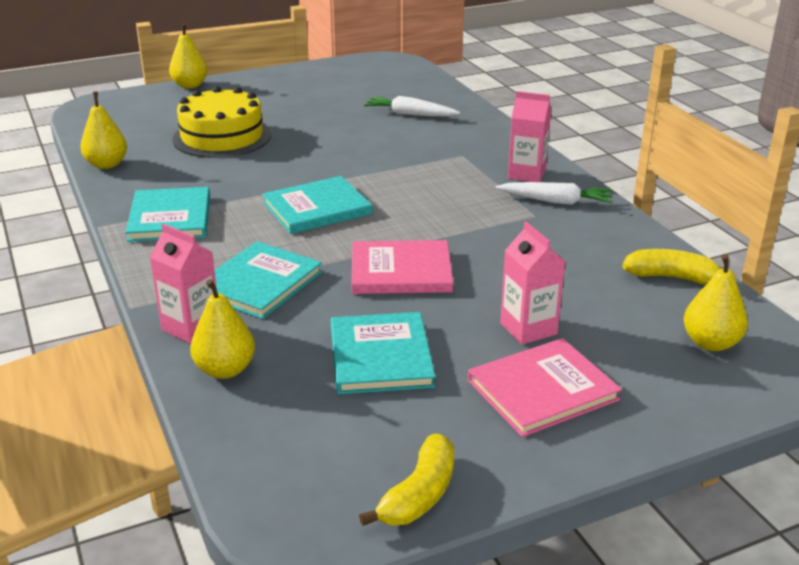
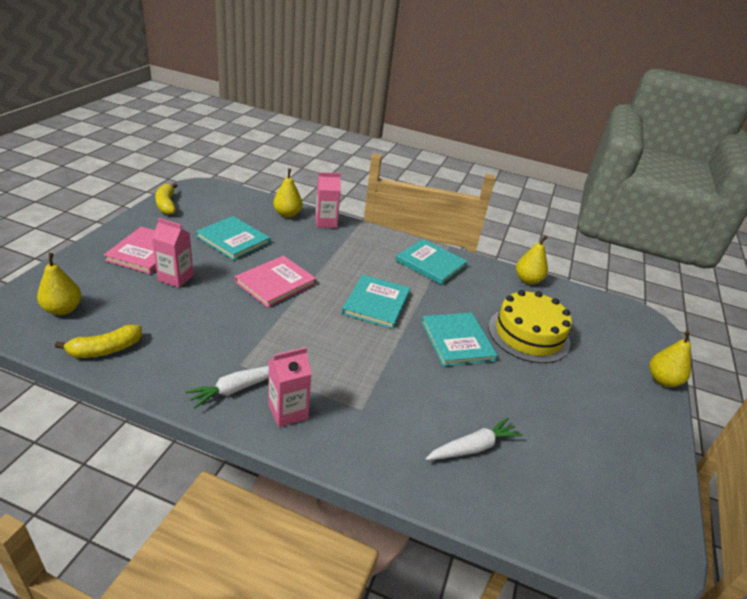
camera: 130 degrees right, 5 degrees up
(259, 283) = (331, 249): turquoise book -> turquoise book (457, 341)

